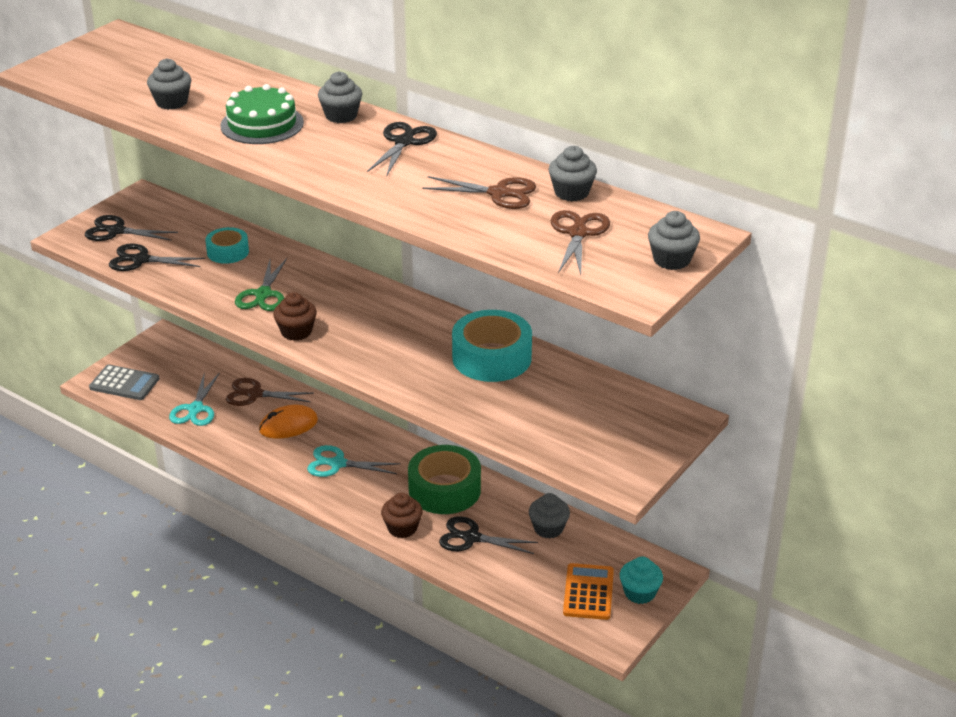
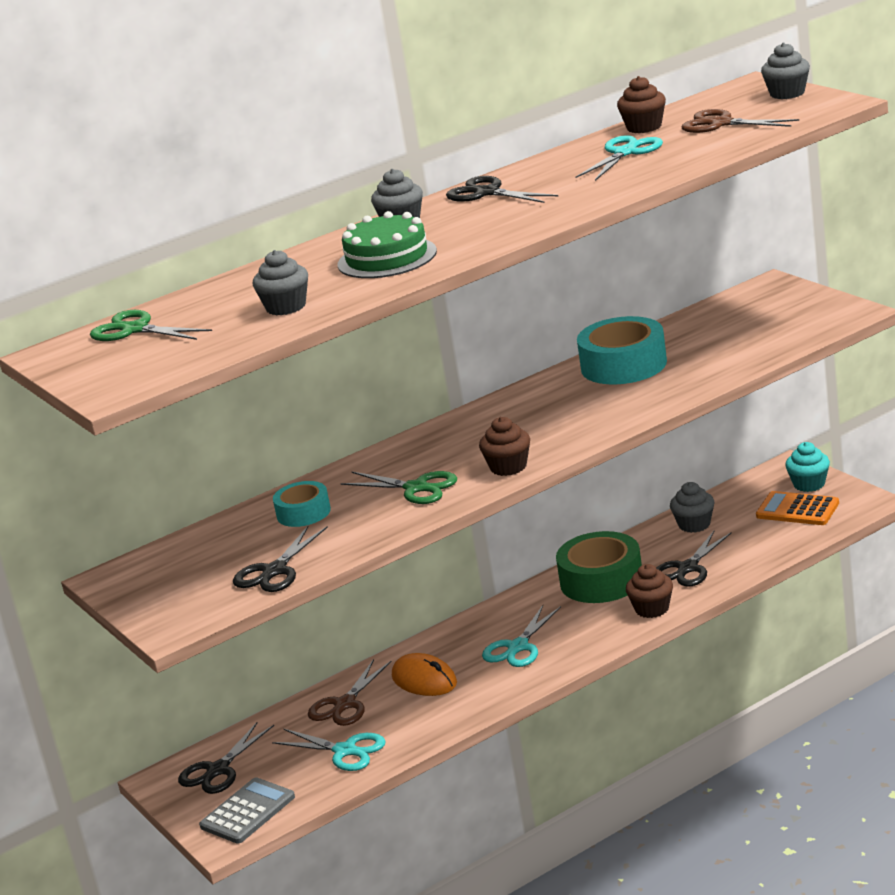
camera: 65 degrees left, 10 degrees down
(116, 231) = (187, 592): black scissors -> black scissors (218, 770)
(148, 54) = (135, 330): none -> green scissors
(288, 425) = (424, 680): orange mouse -> orange mouse turned 45 degrees counterclockwise
(498, 193) = (625, 153): brown scissors -> turquoise scissors
(571, 192) = (644, 127): grey cupcake -> brown cupcake

